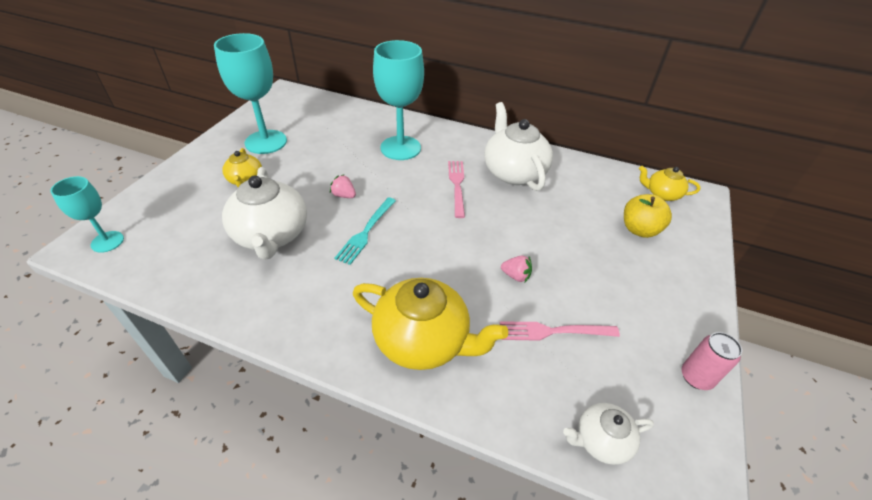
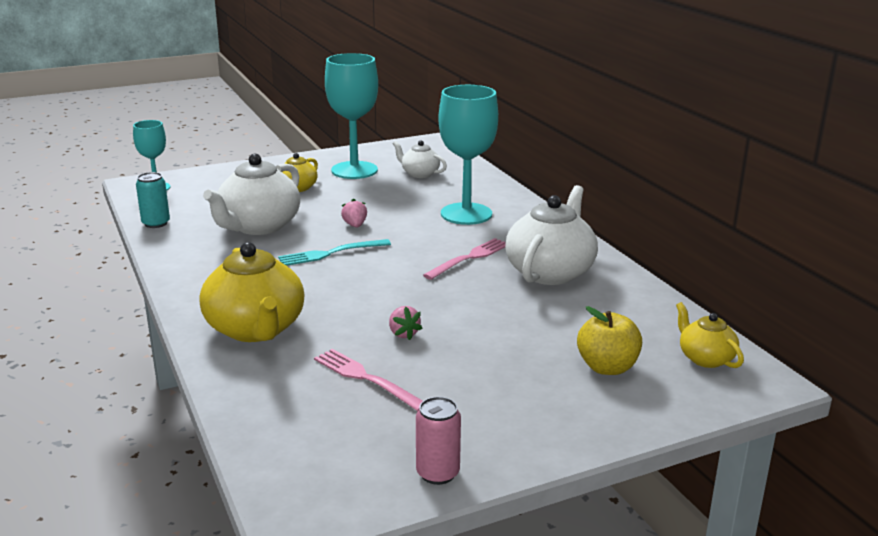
camera: 45 degrees right, 20 degrees down
(170, 283) = (156, 223): none -> turquoise can
(601, 440) = (277, 448): white teapot -> white teapot (419, 174)

